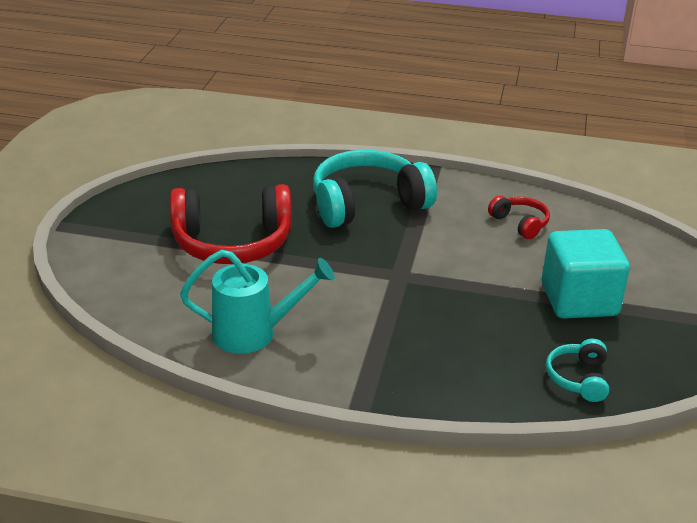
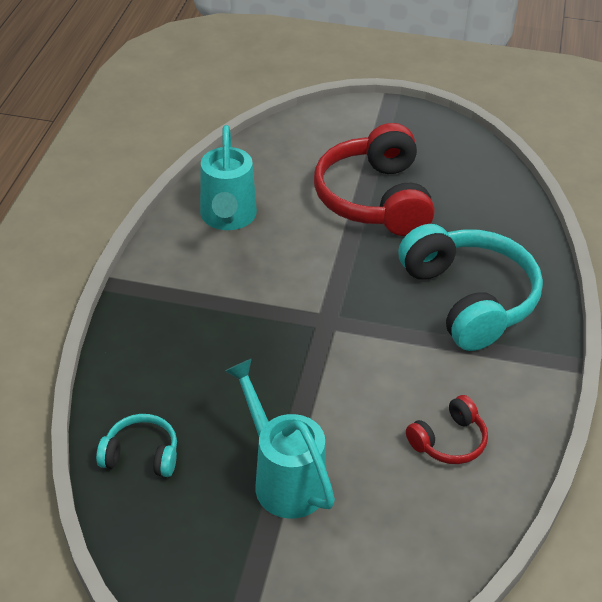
camera: 90 degrees right, 10 degrees up
(579, 300) = (283, 478): turquoise cube -> turquoise watering can

